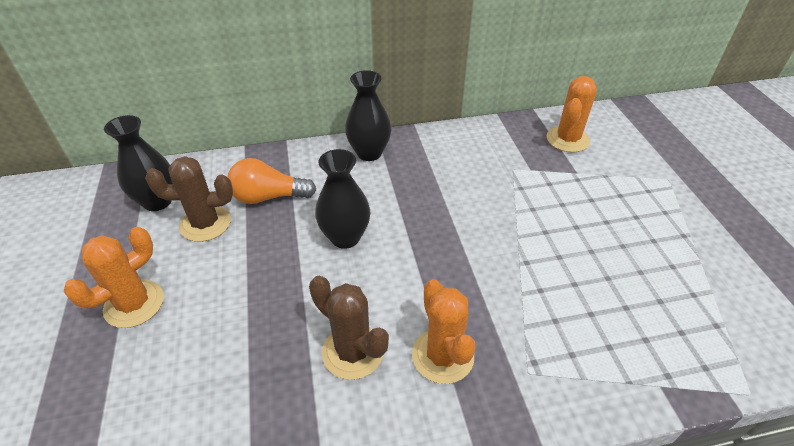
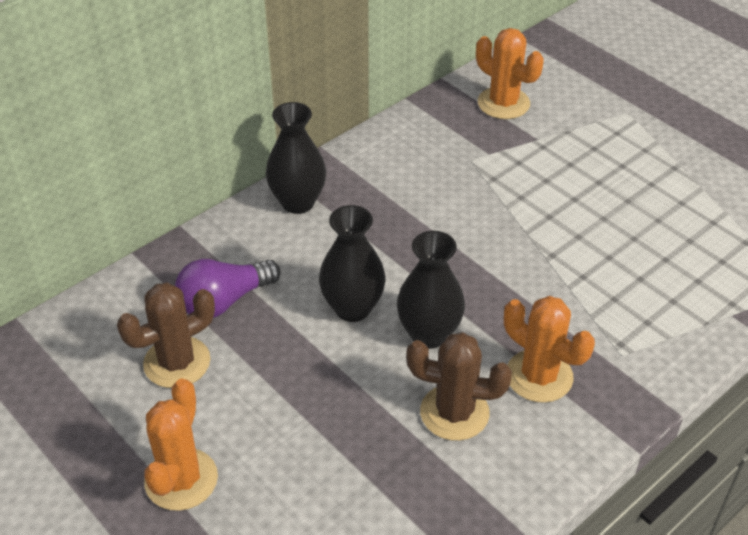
camera: 30 degrees left, 0 degrees up
(157, 201) = (89, 364): black vase -> black vase (429, 334)
(268, 197) = (224, 301): orange light bulb -> purple light bulb
(567, 139) = (503, 103): orange cactus -> orange cactus turned 45 degrees counterclockwise

